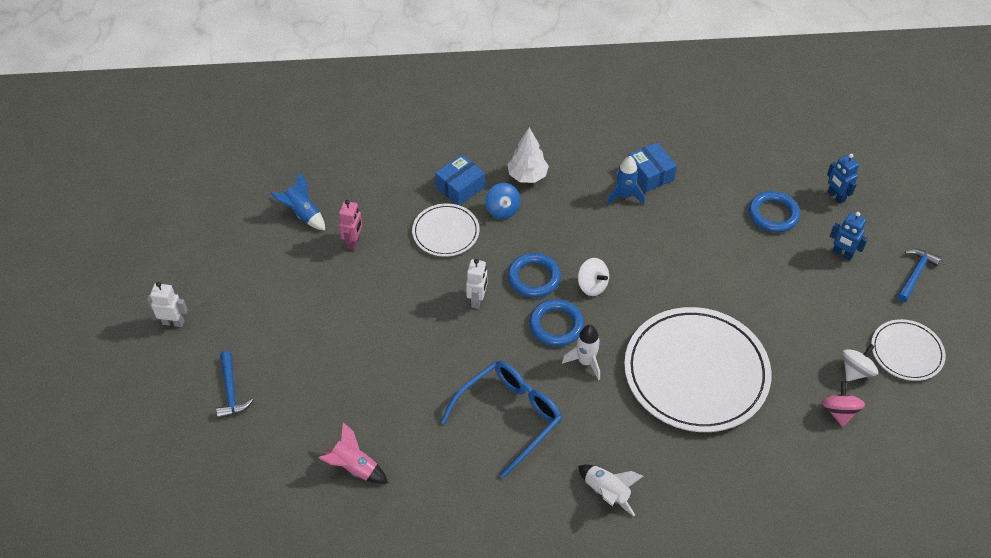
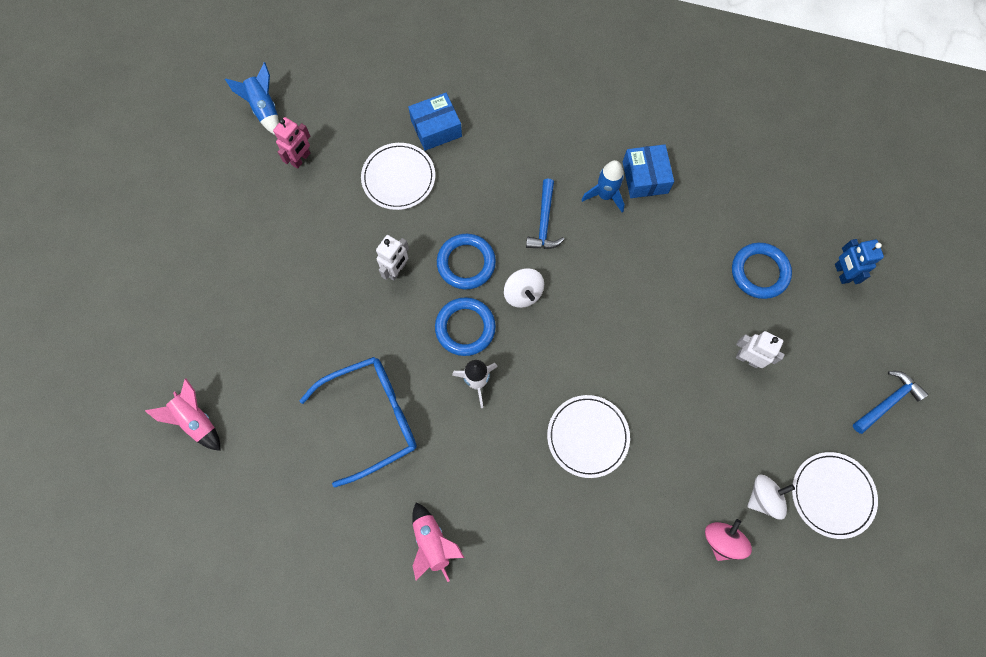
camera: 20 degrees right, 20 degrees up
(173, 322) = (92, 193): white robot -> white robot (747, 359)
(231, 391) = (115, 291): blue hammer -> blue hammer (544, 222)
(502, 210) = (468, 170): blue spinning top -> none
(527, 176) = (512, 137): white tree -> none
(606, 492) = (432, 542): white rocket -> pink rocket
(696, 372) = (587, 436): white plate -> white plate, size x0.50
(842, 254) = (815, 348): blue robot -> none

